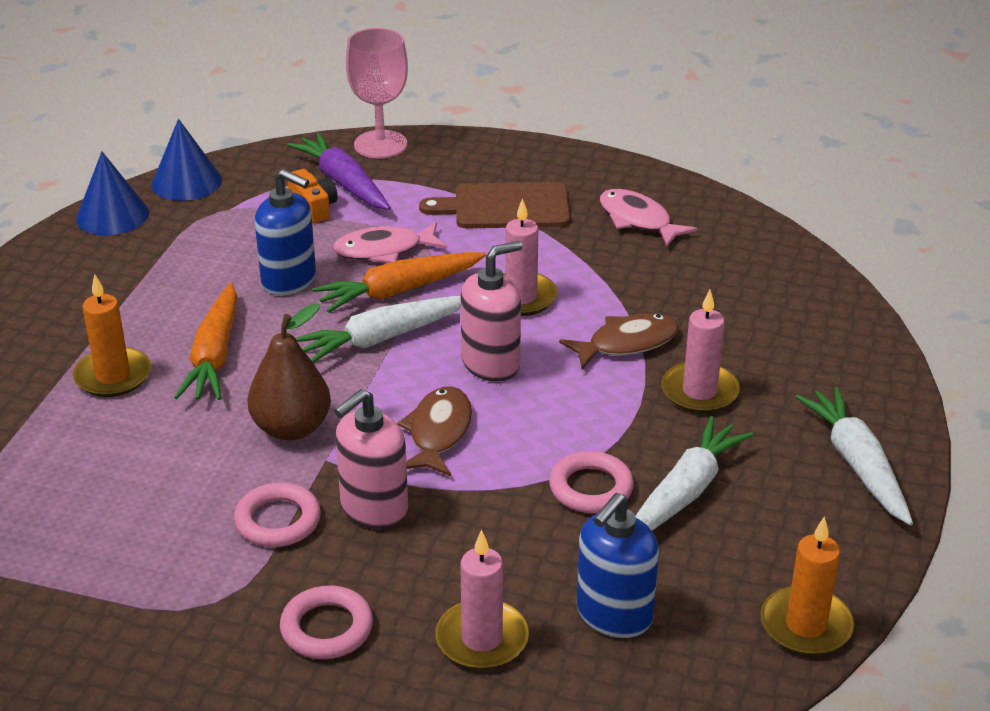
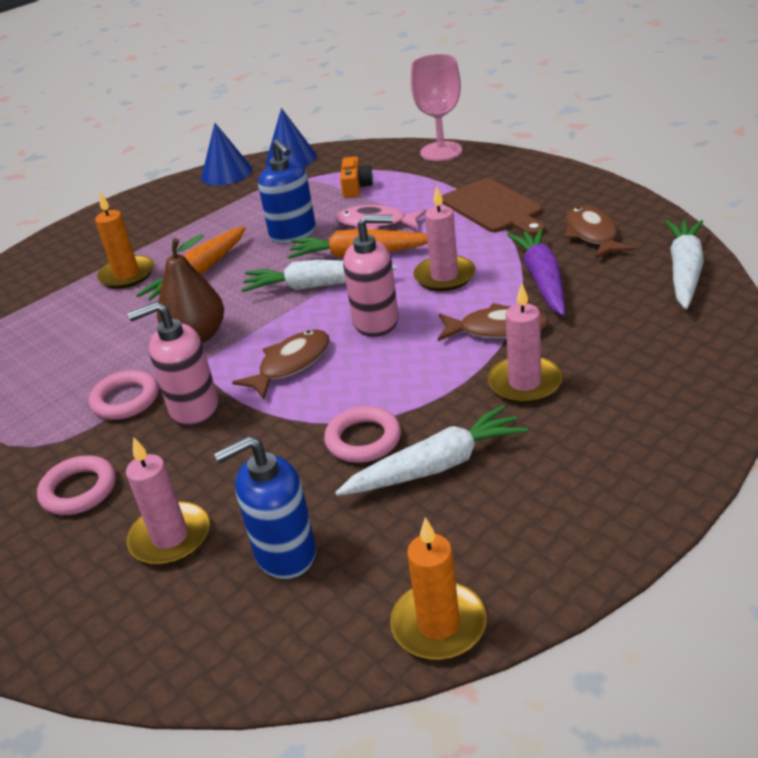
camera: 35 degrees right, 0 degrees up
(343, 182) = (391, 173): purple carrot -> purple carrot (542, 279)
(506, 207) = (493, 208): brown cutting board -> brown cutting board turned 150 degrees counterclockwise
(638, 220) = (592, 234): pink fish -> brown fish
(856, 464) = (617, 486): white carrot -> white carrot (684, 271)

